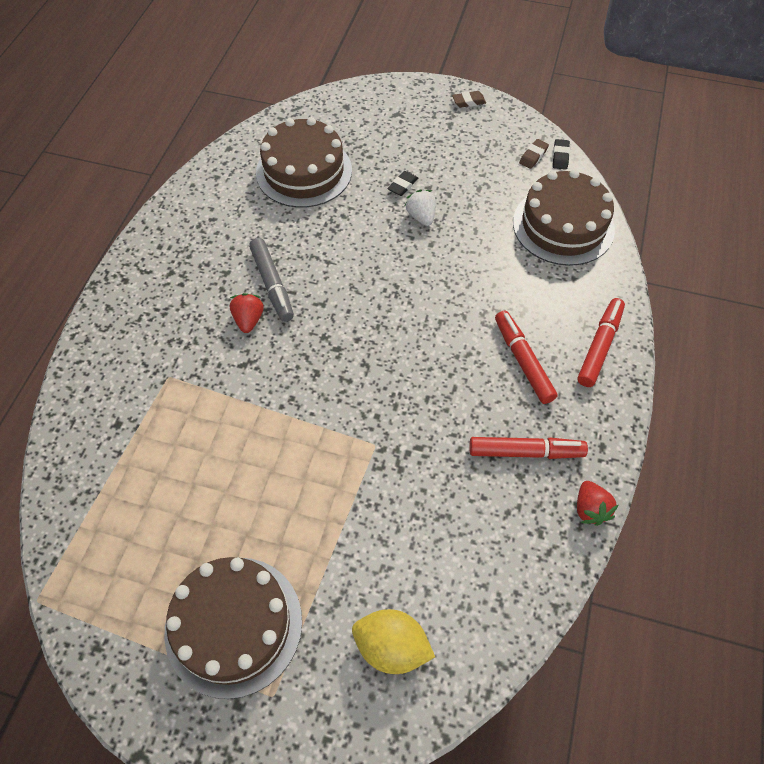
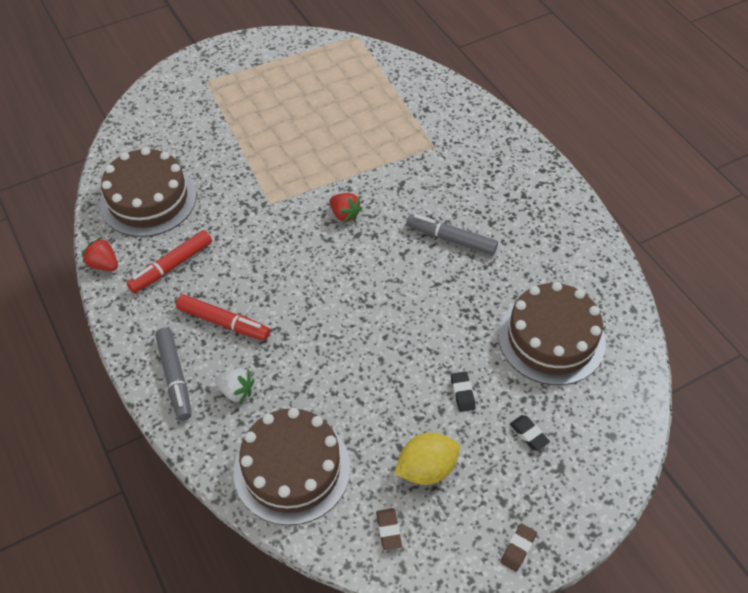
camera: 135 degrees right, 5 degrees down
(233, 625) = (254, 87): brown cake -> brown cake (148, 199)
(248, 320) = (434, 208): red strawberry -> red strawberry (344, 214)
(391, 647) = (166, 131): yellow lemon -> yellow lemon (426, 469)
(421, 216) = (415, 377): white strawberry -> white strawberry (236, 391)
(560, 156) = (363, 554): black eraser -> black eraser (529, 434)
(599, 346) = (175, 377): red marker -> grey marker

